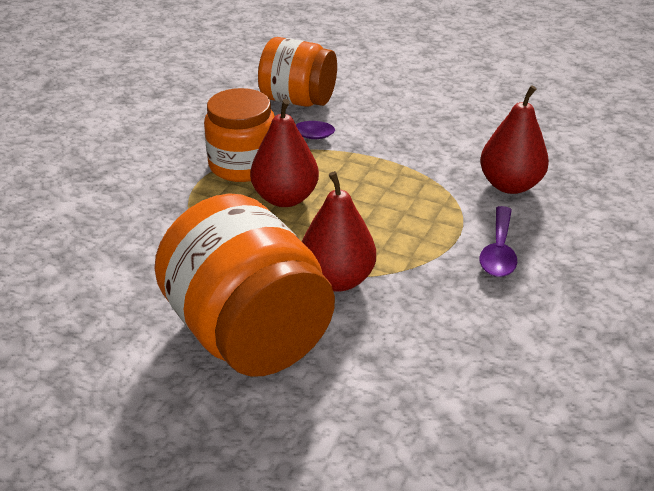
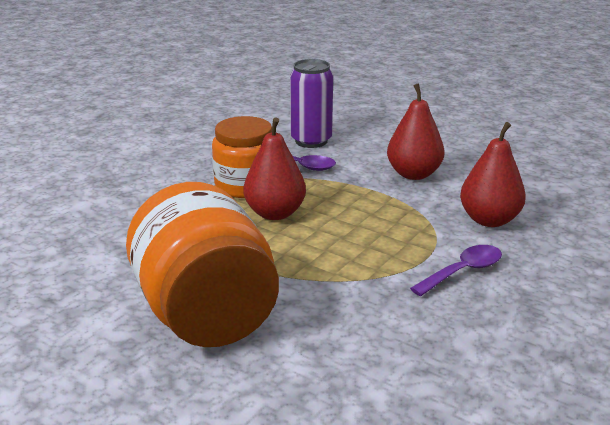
camera: 10 degrees right, 10 degrees down
(298, 100) = (311, 141): orange jar -> purple can
(337, 279) = (301, 280): red pear -> red pear (413, 174)
(498, 251) = (463, 272): purple spoon -> purple spoon turned 150 degrees counterclockwise

